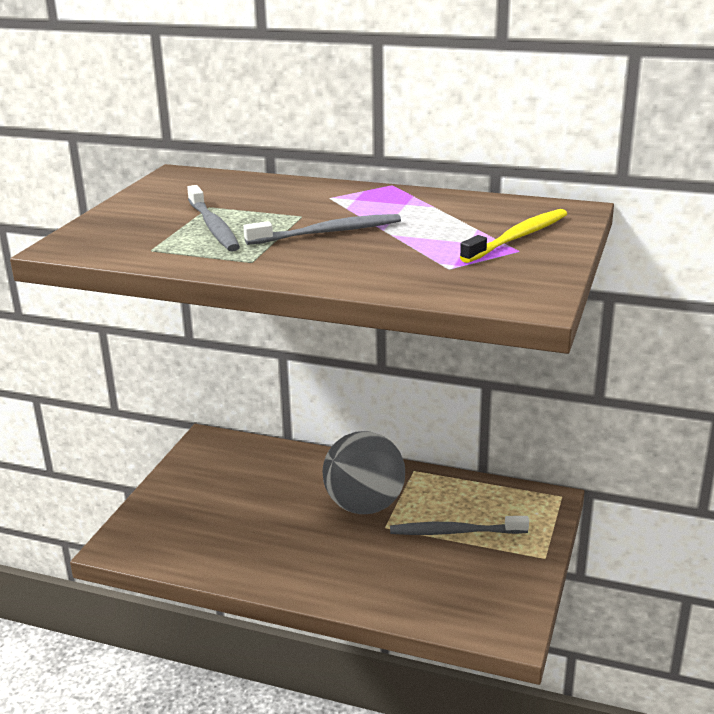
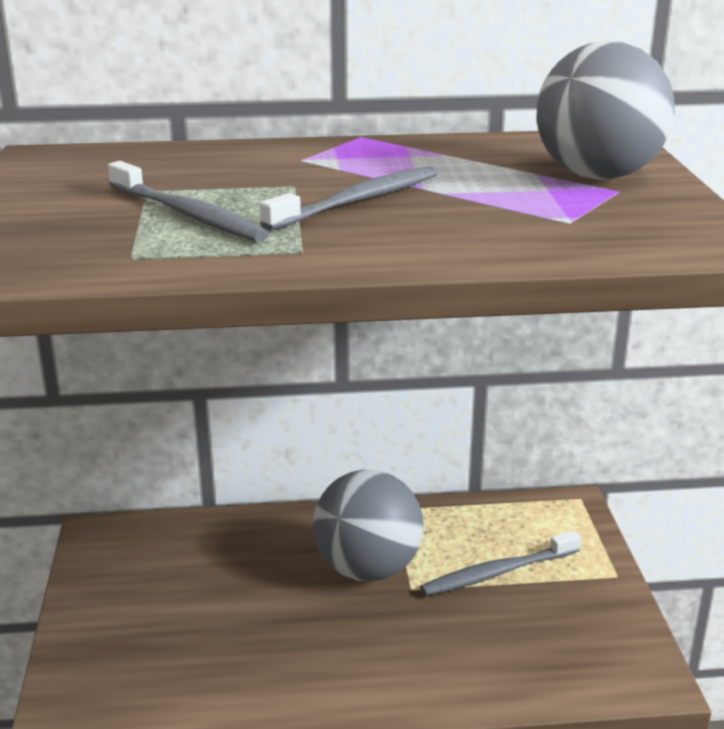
camera: 25 degrees left, 0 degrees up
(518, 237) = (597, 176): yellow toothbrush -> grey ball

